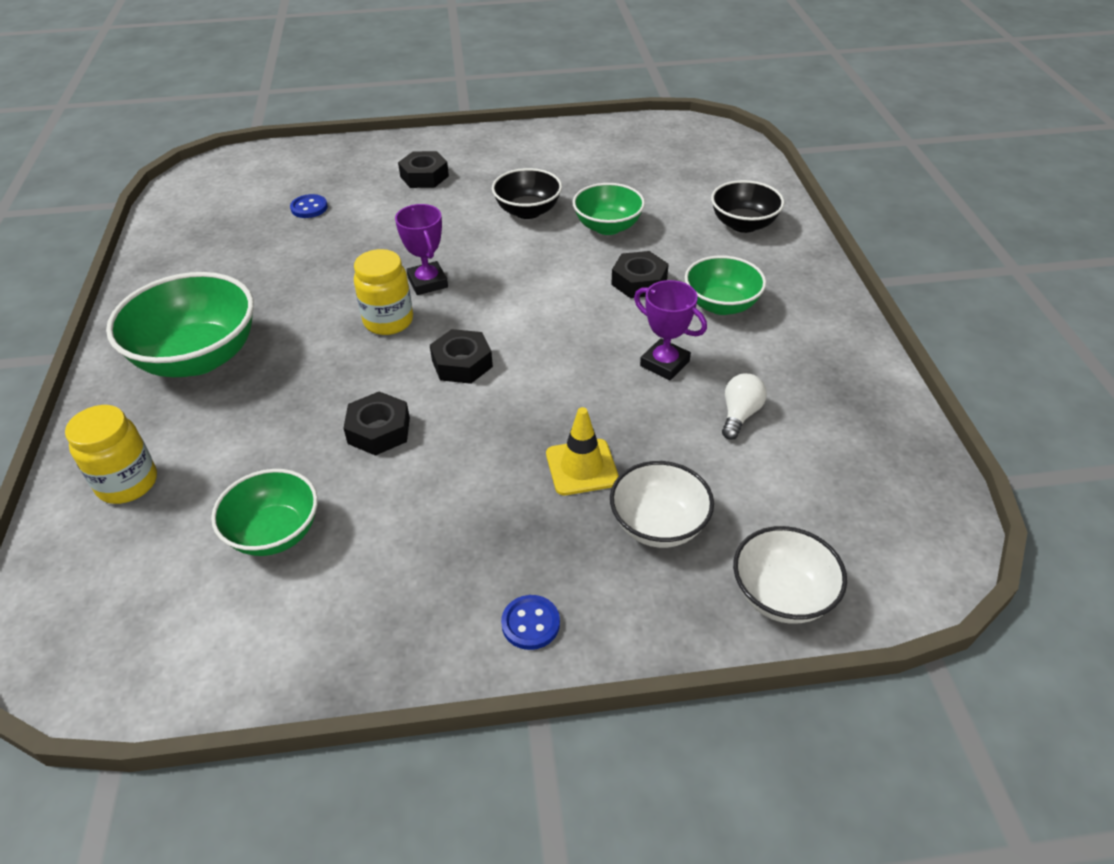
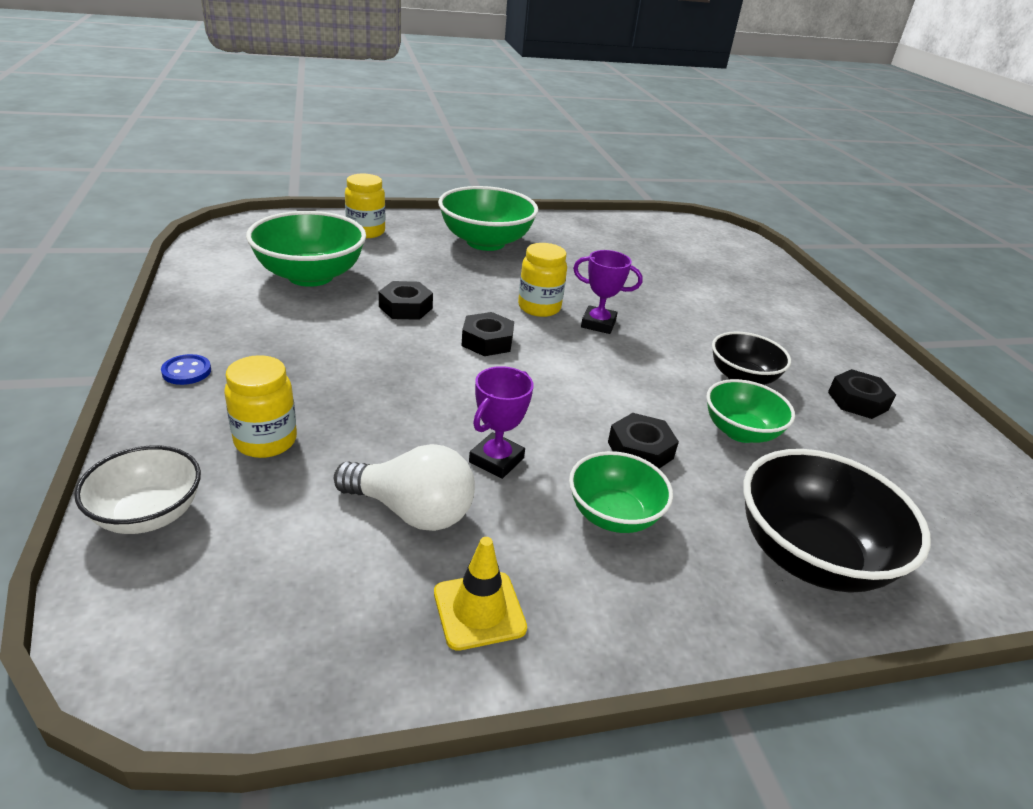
camera: 80 degrees right, 10 degrees down
(275, 533) = (310, 276): green bowl -> green bowl, size x1.64
(309, 208) = (686, 269): blue button -> none
(424, 176) = (770, 319): black nut -> black nut (857, 401)
(428, 282) = (598, 324): purple trophy -> purple trophy turned 45 degrees clockwise
(582, 467) = (349, 400): yellow traffic cone -> yellow traffic cone (479, 610)
(658, 525) = (265, 441): white bowl -> yellow jar
(739, 415) = (412, 511): white light bulb -> white light bulb, size x1.74
(743, 224) = (810, 556): black bowl -> black bowl, size x1.64

